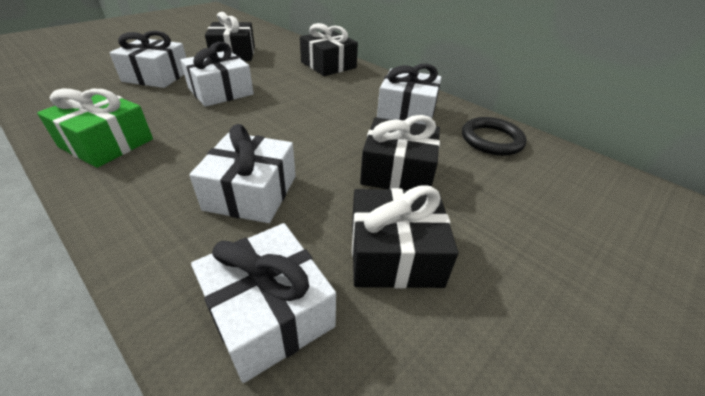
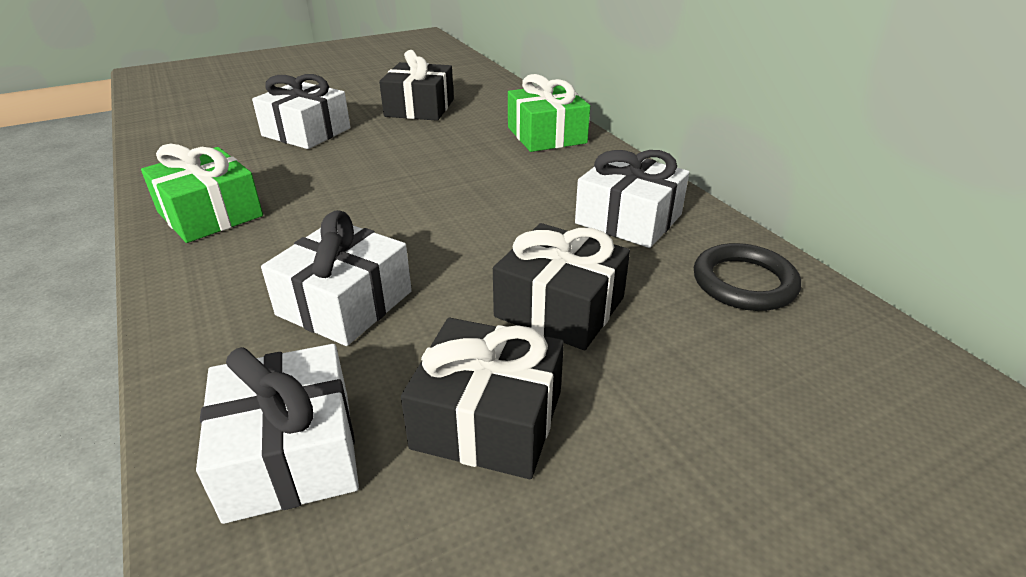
camera: 20 degrees right, 5 degrees down
(221, 91) = (375, 161): white gift -> none
(328, 65) = (546, 135): black gift -> green gift

